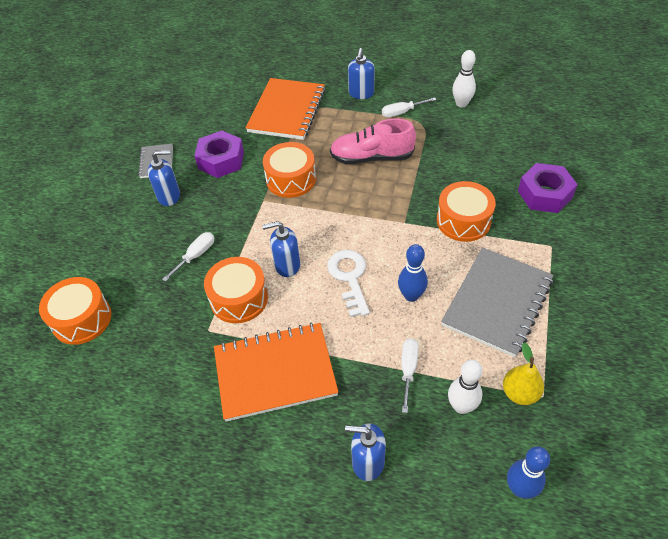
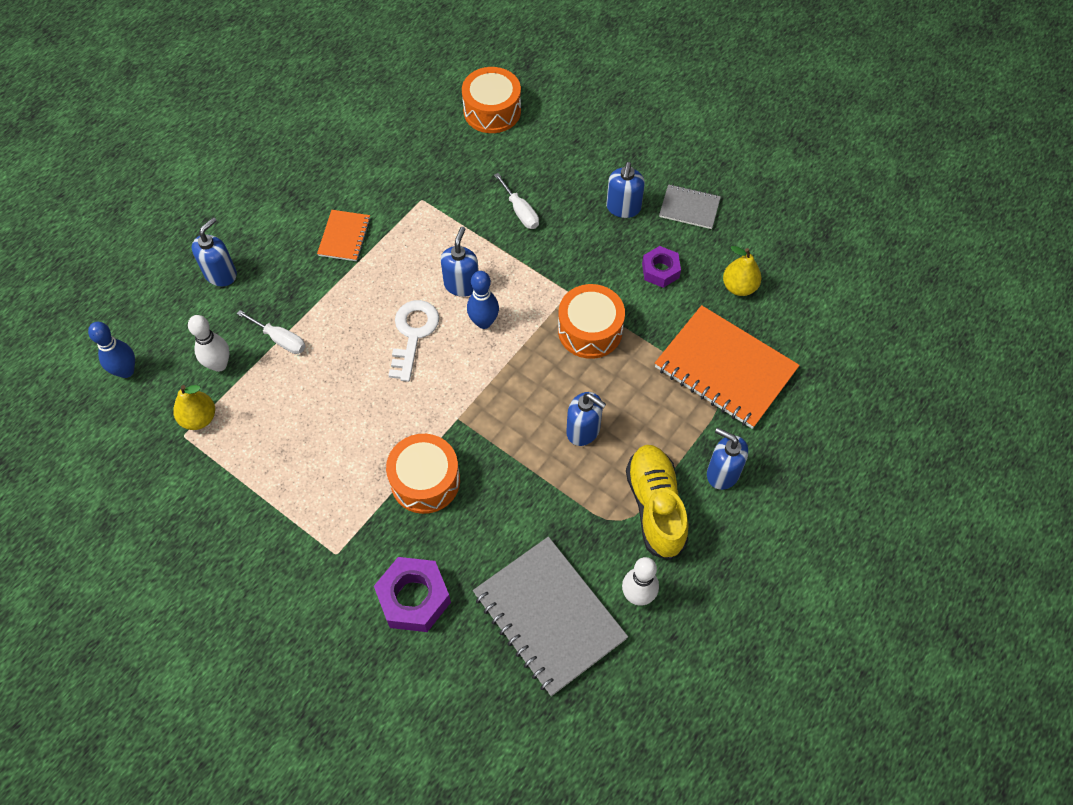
camera: 110 degrees right, 10 degrees up
(218, 121) = (739, 287): none -> yellow pear
(221, 160) = (660, 270): purple nut -> purple nut, size x0.63
(239, 298) = (443, 232): orange drum -> none
(275, 372) = (344, 237): orange notebook -> orange notebook, size x0.50
(349, 277) = (413, 334): white key -> white key turned 90 degrees counterclockwise
(371, 157) = (583, 430): pink shoe -> blue soap dispenser
(402, 112) = (655, 506): white screwdriver -> yellow shoe
(411, 296) = (357, 379): blue bowling pin -> blue bowling pin (484, 322)
(497, 303) = (300, 454): grey notebook -> grey notebook (549, 616)

